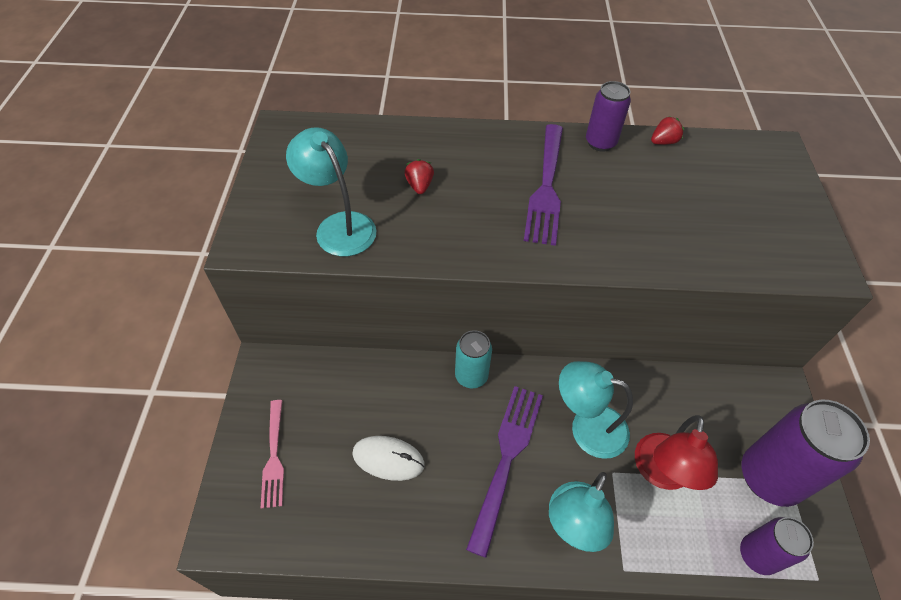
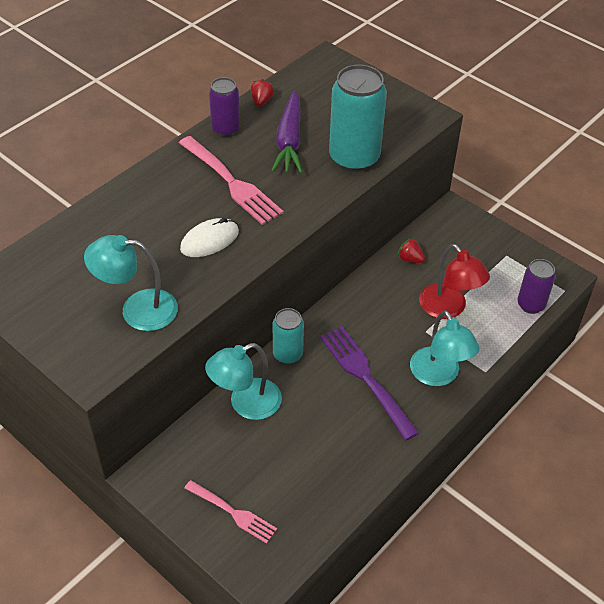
camera: 50 degrees left, 5 degrees down
(388, 459) = (302, 443): white mouse -> white mouse (209, 240)
(419, 186) = (152, 244): red strawberry -> red strawberry (410, 259)
(546, 186) = (230, 182): purple fork -> pink fork
(587, 427) = (385, 321): turquoise lamp -> turquoise lamp (246, 404)
(644, 190) = (289, 141): none -> purple carrot
(687, 250) = (354, 158): none -> turquoise can
(769, 477) = (496, 262): purple can -> none

